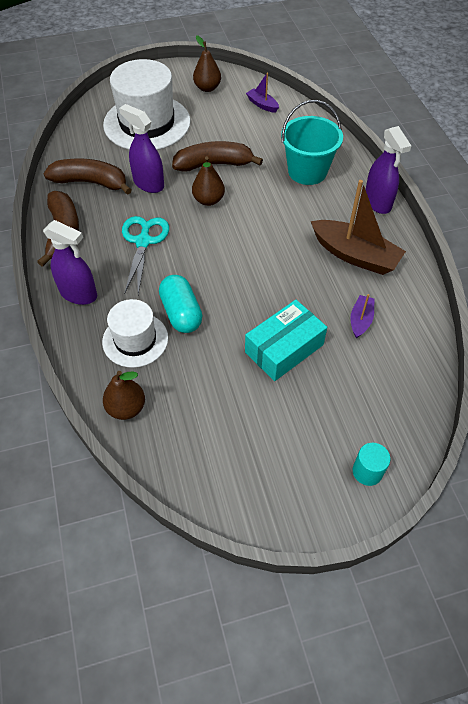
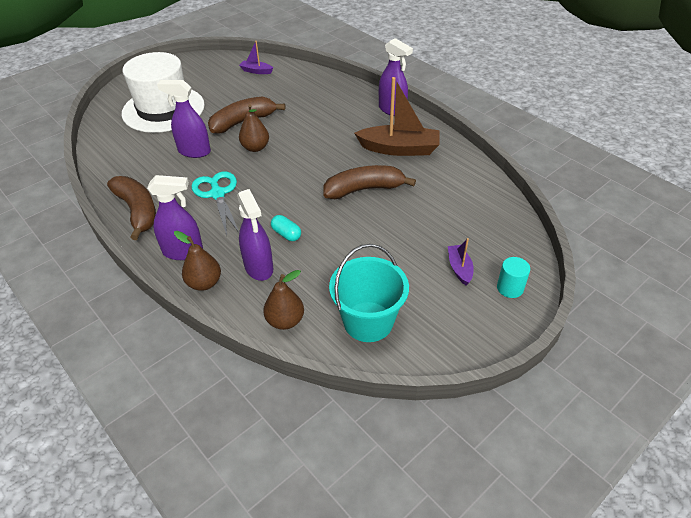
camera: 25 degrees left, 10 degrees down
(91, 182) = (139, 166): brown banana -> brown banana (364, 189)
(135, 340) = (259, 267): white hat -> purple spray bottle
(181, 313) = (286, 234): turquoise capsule -> turquoise capsule, size x0.59
(207, 88) = (201, 71): brown pear -> brown pear (204, 283)
(284, 348) = (388, 229): turquoise box -> none
(307, 171) = (324, 105): turquoise bucket -> turquoise bucket (368, 321)
(360, 320) = (434, 190): purple boat -> purple boat (459, 268)

